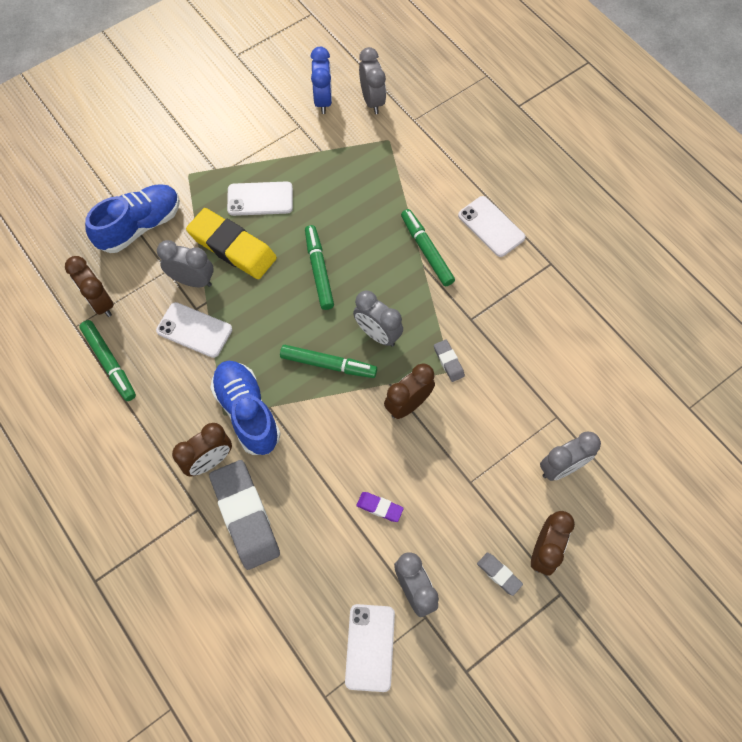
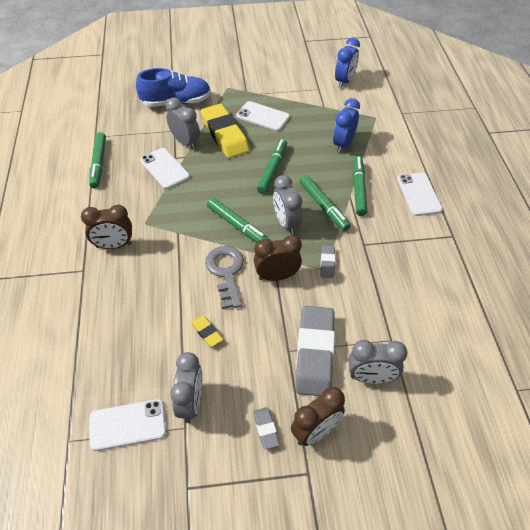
camera: 30 degrees right, 15 degrees down
(100, 302) = (120, 130): brown clock -> none
(245, 516) = (110, 290): grey eraser -> grey eraser (314, 353)
(247, 412) = (161, 229): blue shoe -> none
(353, 428) = (226, 272): none -> grey key
(370, 647) = (127, 425): white phone -> white phone turned 45 degrees clockwise
(372, 101) = (379, 93): grey clock -> none
(375, 196) = (343, 144): none -> blue clock
(379, 507) = (207, 332): purple eraser -> yellow eraser
(403, 292) = (323, 206): none -> green marker

